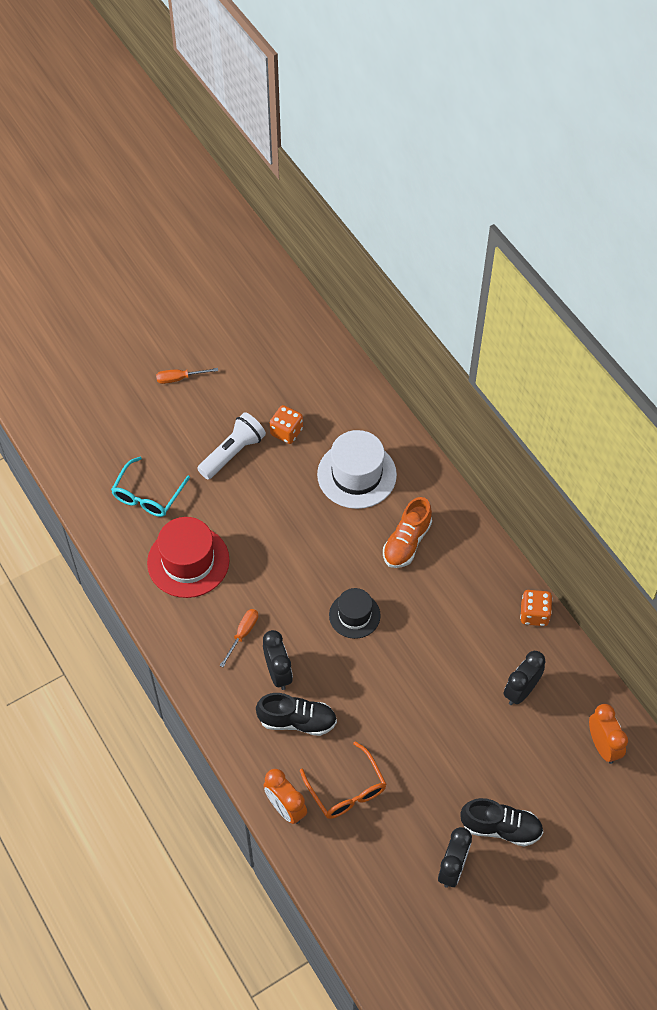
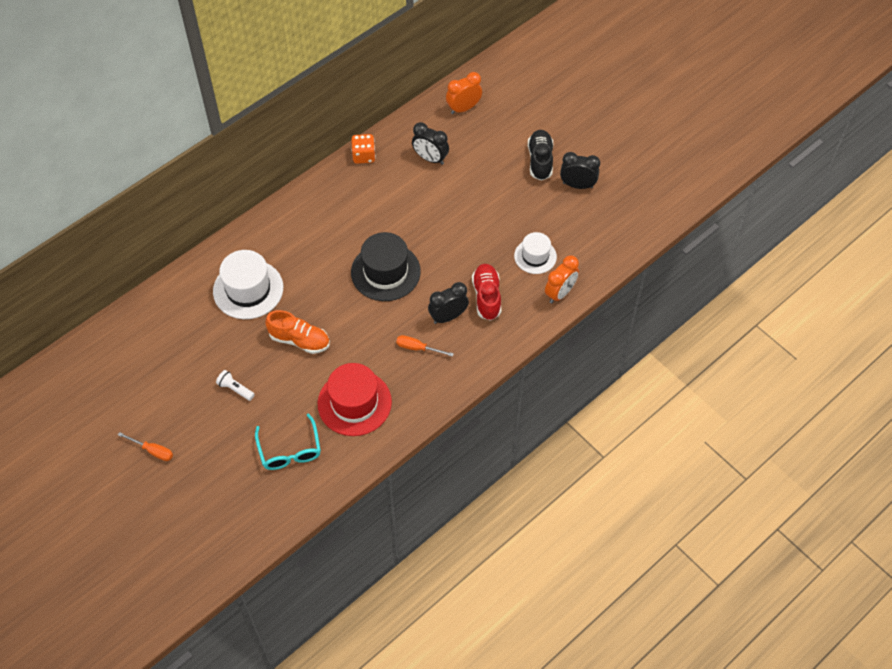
camera: 100 degrees left, 0 degrees up
(148, 495) = (290, 450): turquoise glasses -> turquoise glasses turned 60 degrees clockwise
(179, 378) = (152, 451): orange screwdriver -> orange screwdriver turned 45 degrees counterclockwise
(232, 453) = (235, 389): white flashlight -> white flashlight, size x0.56
(286, 432) = (208, 350): orange dice -> none
(297, 721) = (487, 297): black shoe -> red shoe
(346, 789) = (535, 256): orange glasses -> white hat
(354, 615) = (385, 272): black hat -> black hat, size x1.63
(406, 542) = (311, 245): orange shoe -> orange shoe (299, 340)

